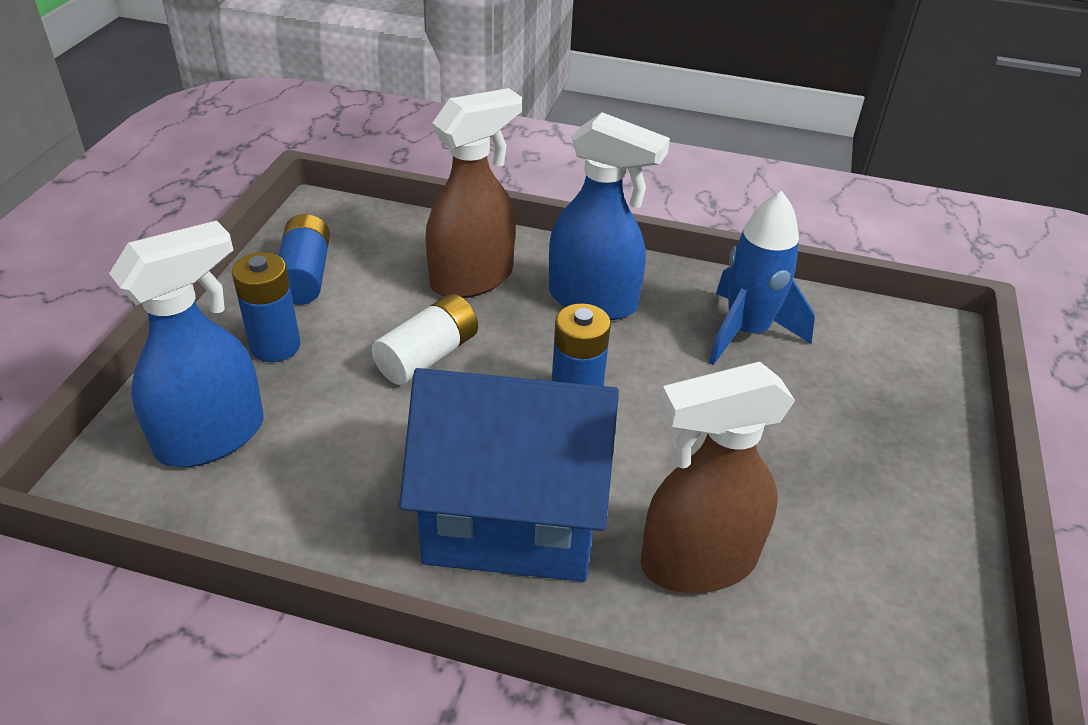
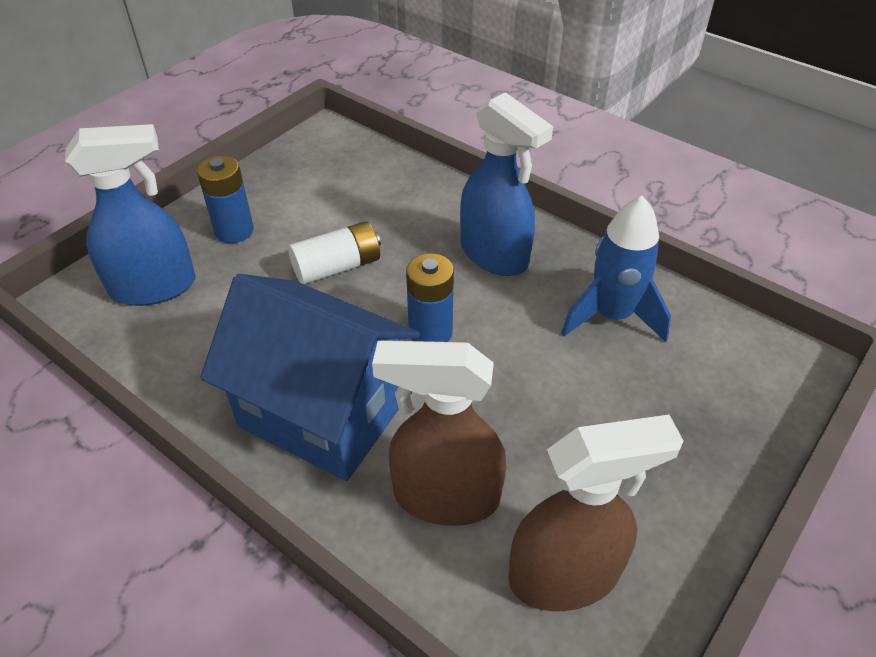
camera: 25 degrees right, 5 degrees up
(305, 275) = (286, 181): blue battery -> none
(472, 278) = (408, 213): brown spray bottle -> brown spray bottle (565, 575)

